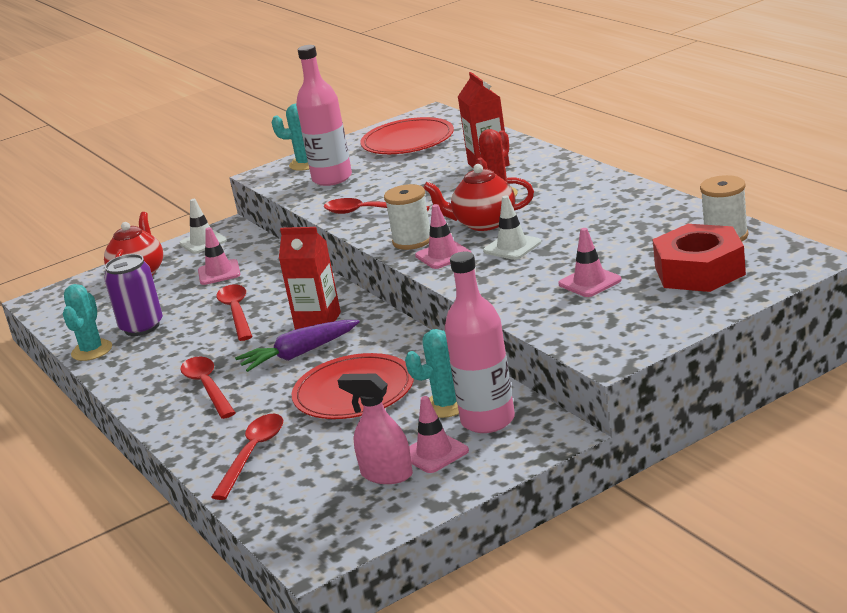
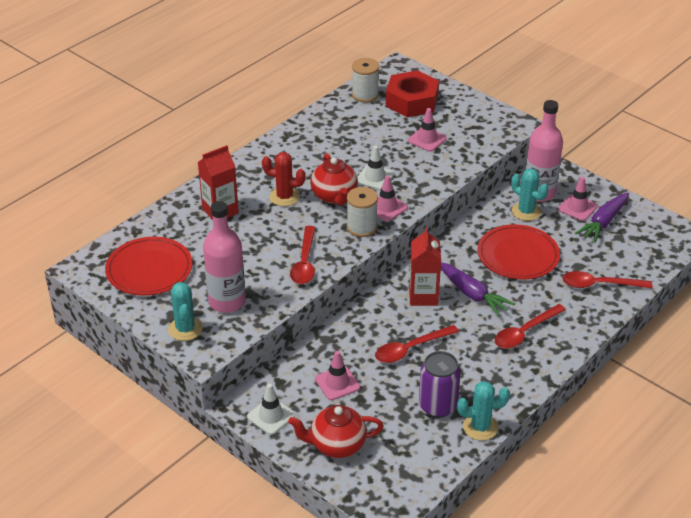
camera: 110 degrees left, 15 degrees up
(386, 474) = (603, 222): pink spray bottle -> purple carrot

